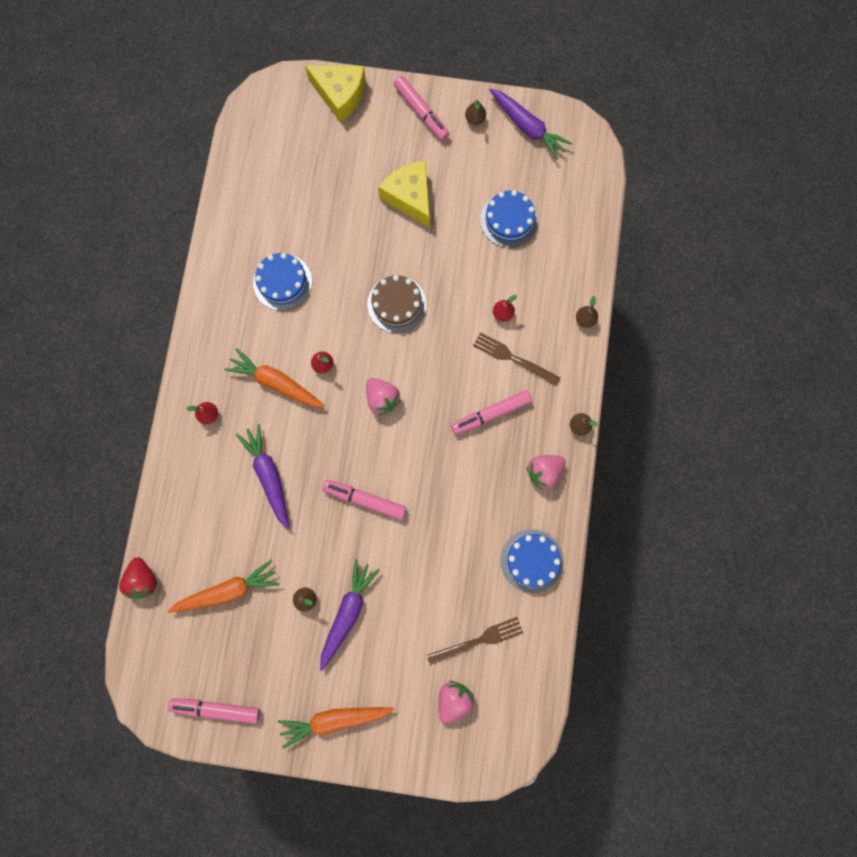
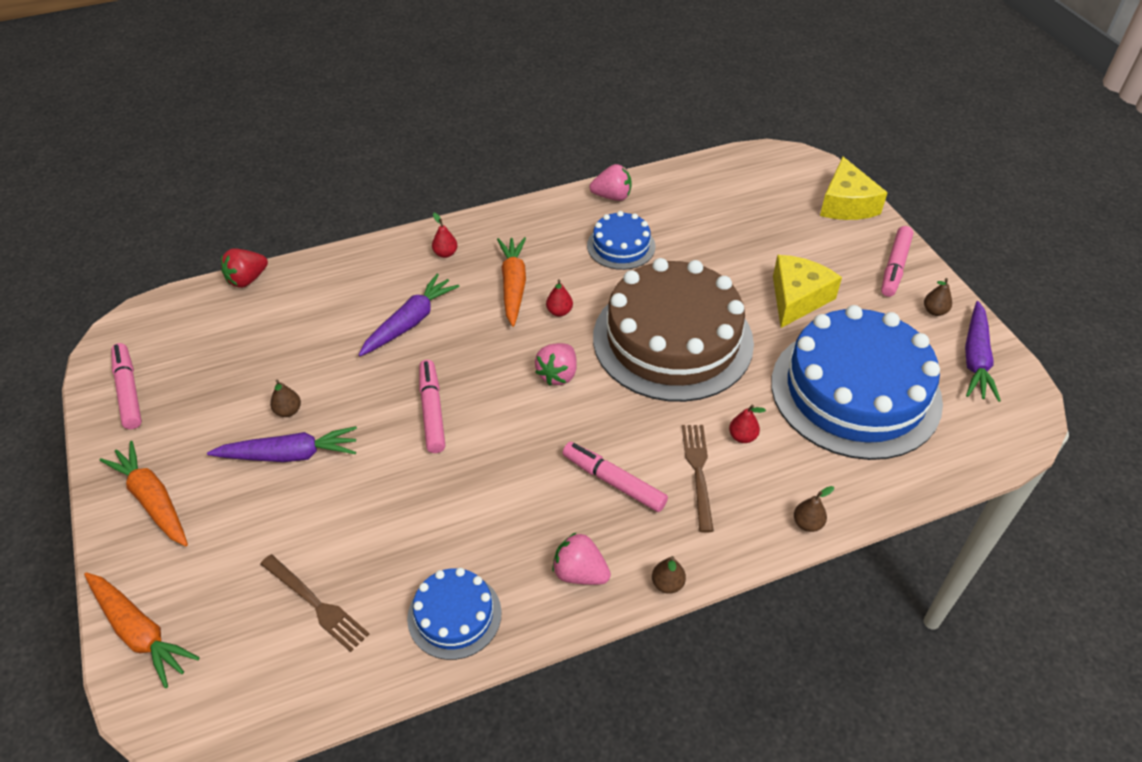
camera: 60 degrees right, 30 degrees down
(228, 591) = (266, 344): orange carrot -> orange carrot (139, 632)
(397, 304) = (672, 339): brown cake -> brown cake, size x2.14
(453, 699) = (224, 612): pink strawberry -> pink strawberry (612, 196)
(509, 220) = (855, 391): blue cake -> blue cake, size x2.14

